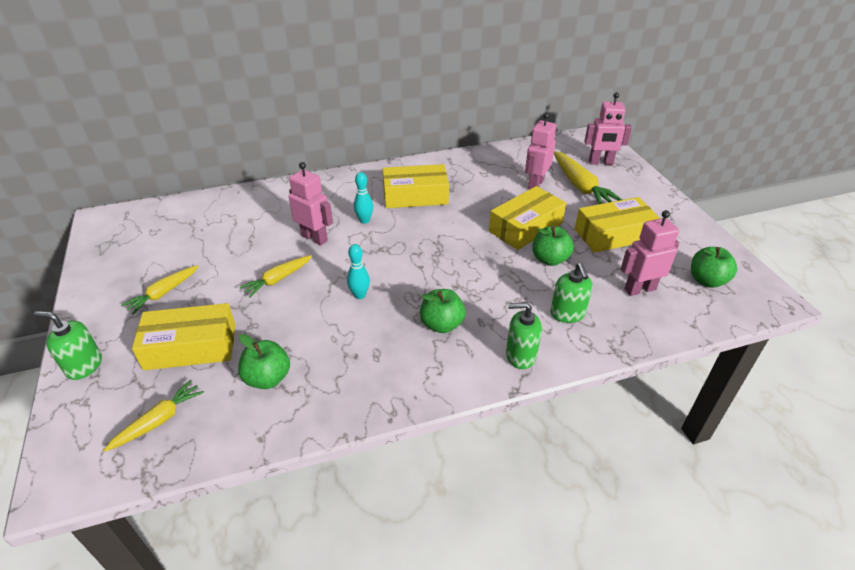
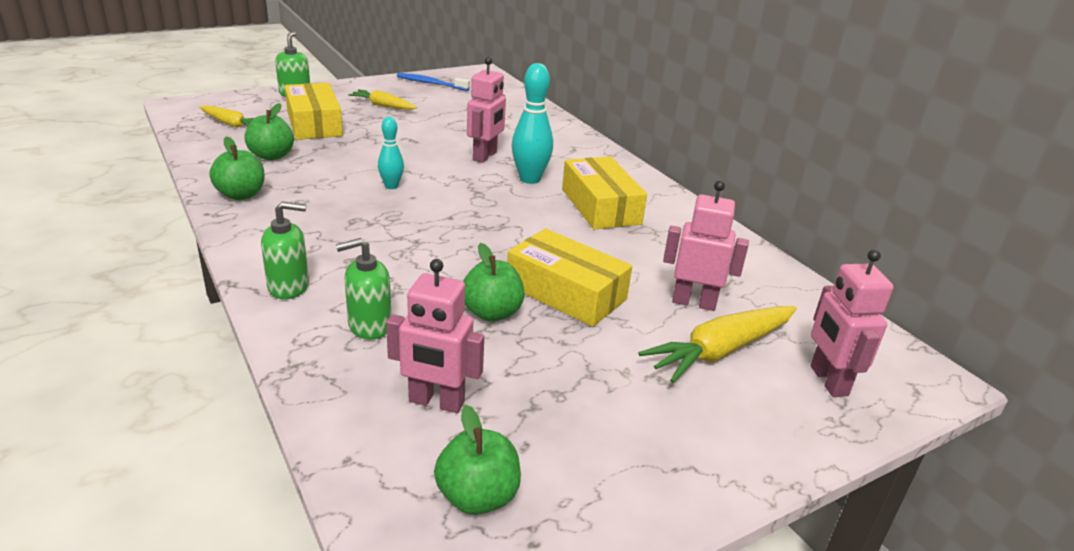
camera: 75 degrees right, 10 degrees down
(115, 256) = (431, 83): none -> blue toothbrush
(278, 279) = (410, 146): yellow carrot -> none
(364, 220) = (530, 179): turquoise bowling pin -> turquoise bowling pin, size x1.68
(442, 324) = (345, 234): green apple -> green apple (241, 195)
(520, 355) = (289, 287): green soap dispenser -> green soap dispenser turned 90 degrees clockwise
(613, 234) = (584, 382): yellow box -> none
(639, 289) = (436, 402): pink robot -> pink robot turned 135 degrees clockwise

